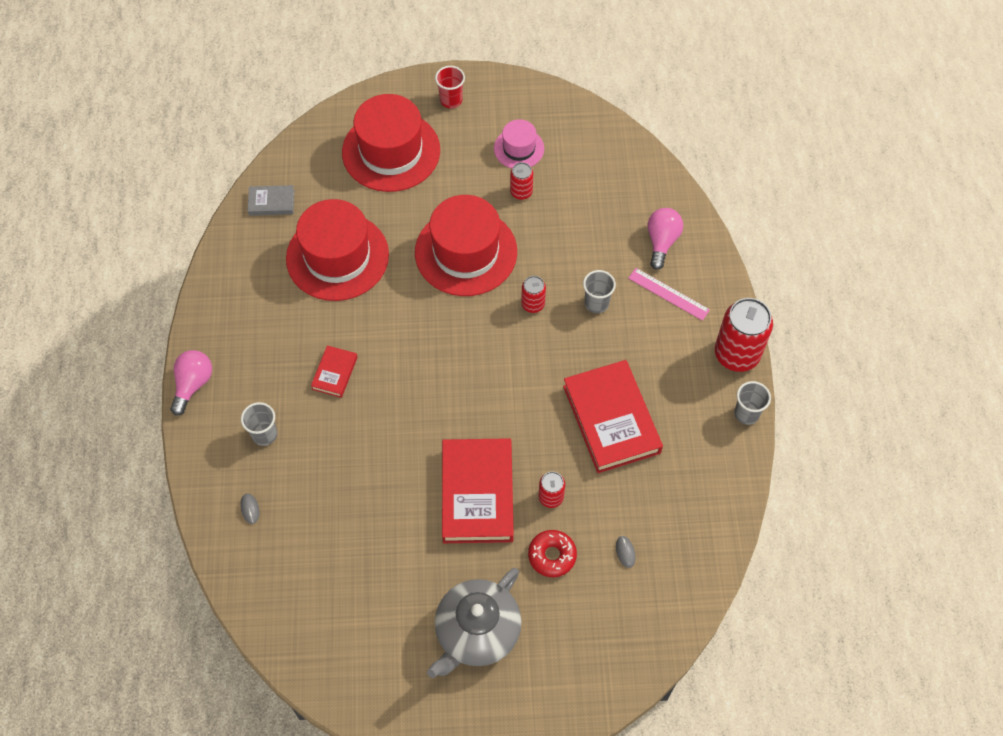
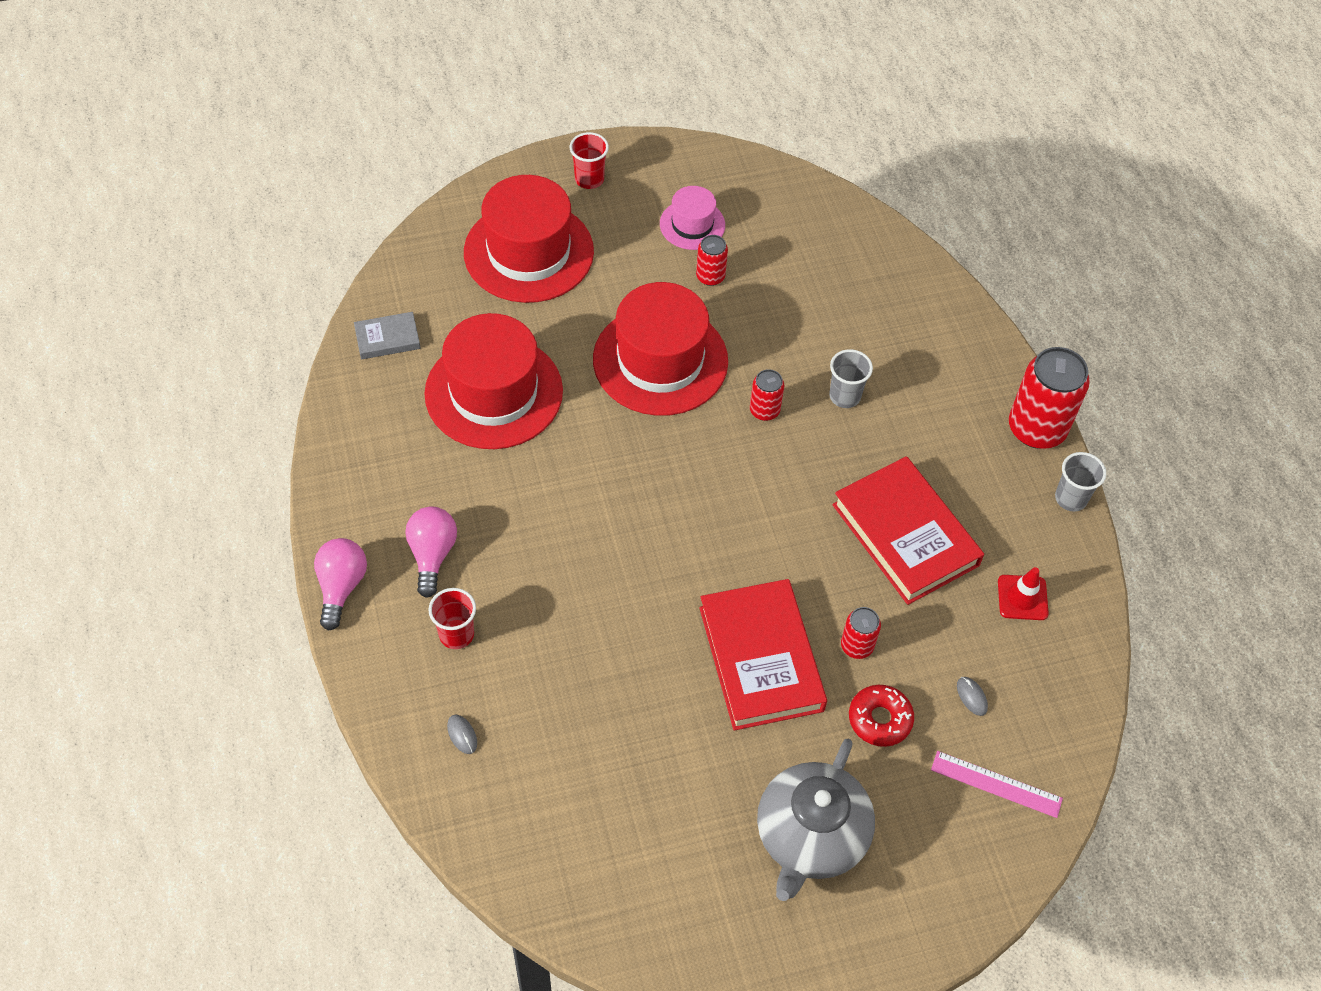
camera: 15 degrees left, 5 degrees down
(264, 434) = (456, 634): grey cup -> red cup
(334, 373) = (530, 539): red book -> none
(662, 242) = (904, 309): pink light bulb -> pink light bulb (432, 555)
(668, 294) = (931, 370): pink ruler -> pink ruler (996, 784)
(686, 484) = (1022, 598): none -> red traffic cone

